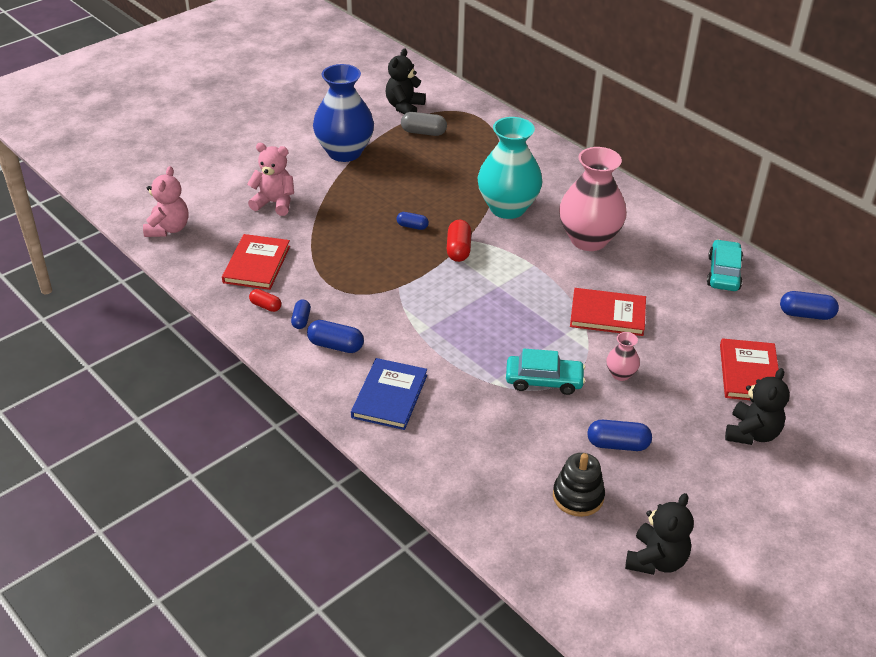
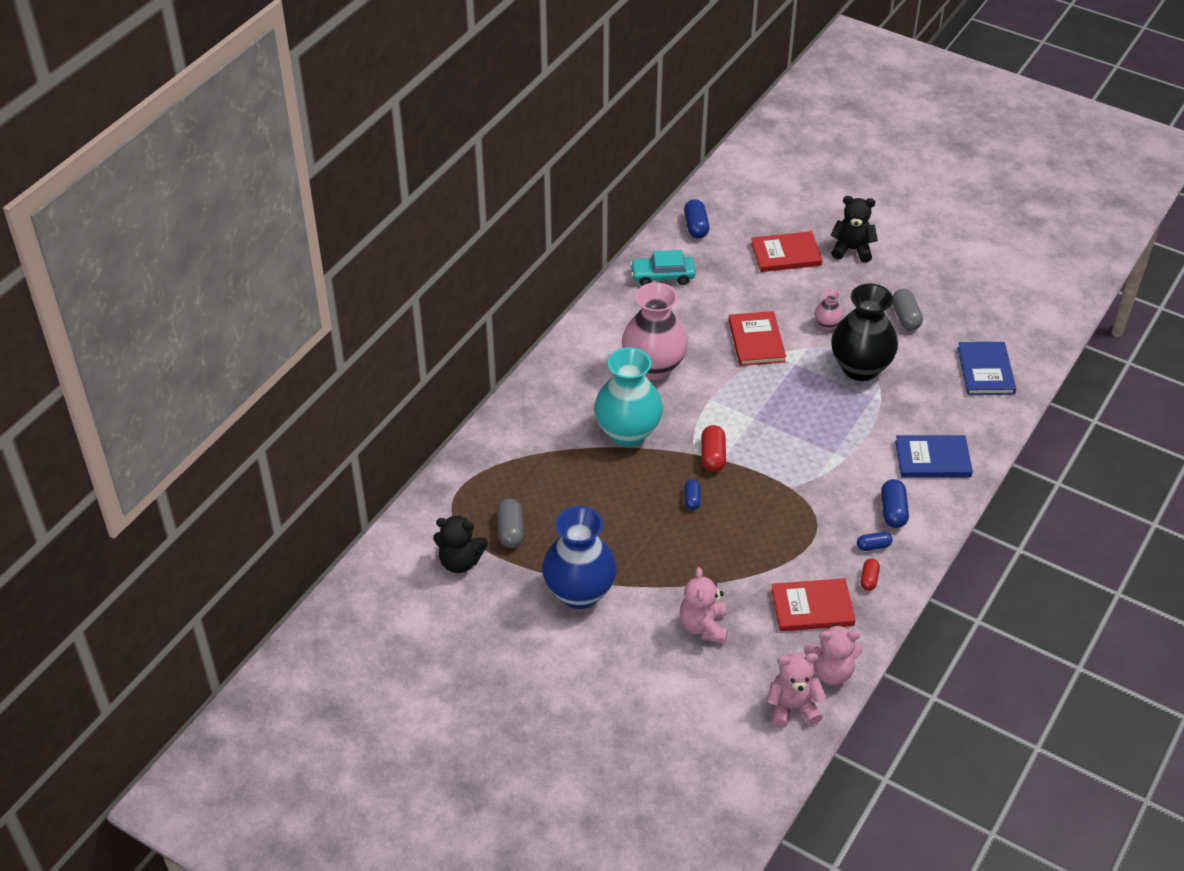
camera: 105 degrees left, 5 degrees up
(186, 257) = (831, 671): none -> pink teddy bear
(458, 249) = (713, 456): red capsule -> red capsule turned 75 degrees counterclockwise
(506, 488) = (985, 371): none -> blue book
(544, 381) = (860, 368): turquoise car -> black vase
(578, 496) = (969, 332): black stacking toy -> none
(617, 444) = (905, 317): blue capsule -> grey capsule
(656, 560) = (1000, 287): black teddy bear -> none

